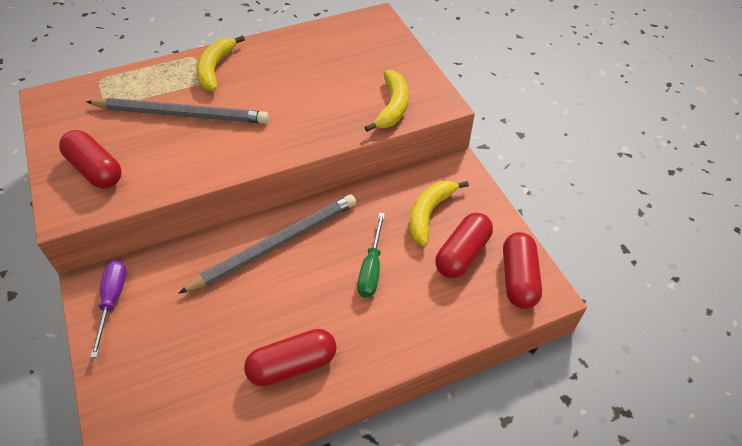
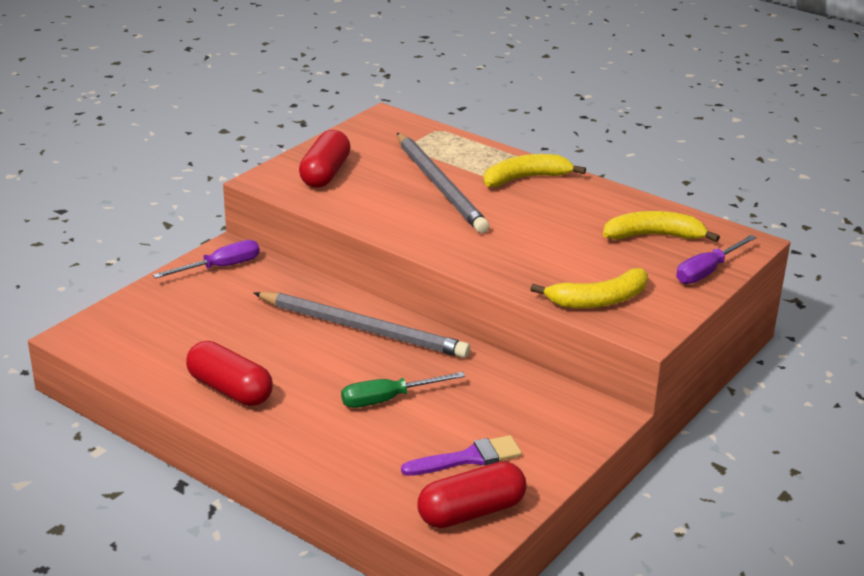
camera: 60 degrees right, 20 degrees down
(395, 47) = (707, 271): none -> purple screwdriver
(429, 214) = (505, 416): yellow banana -> yellow banana (653, 236)
(462, 254) = (468, 458): red capsule -> purple brush

